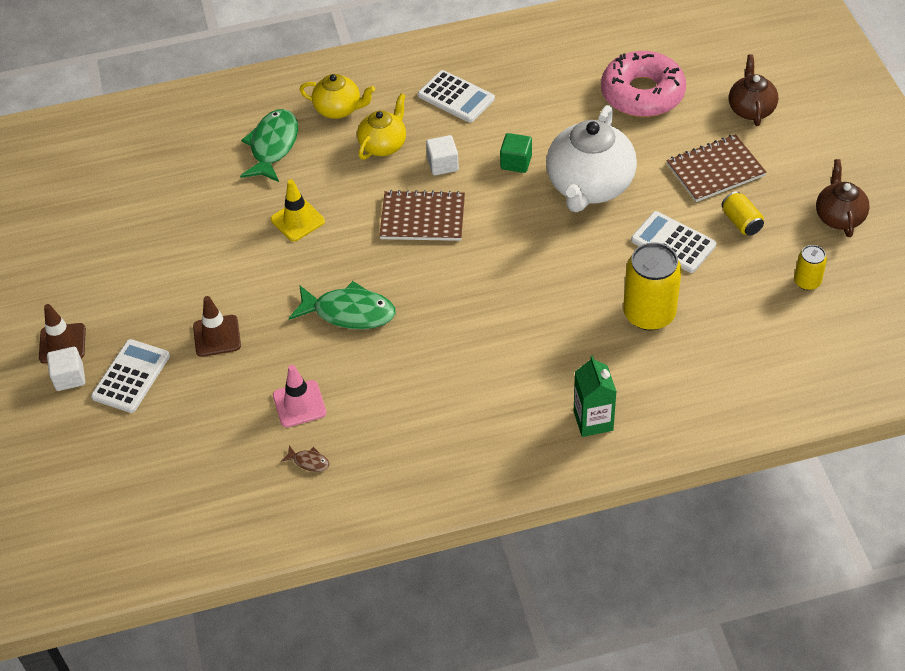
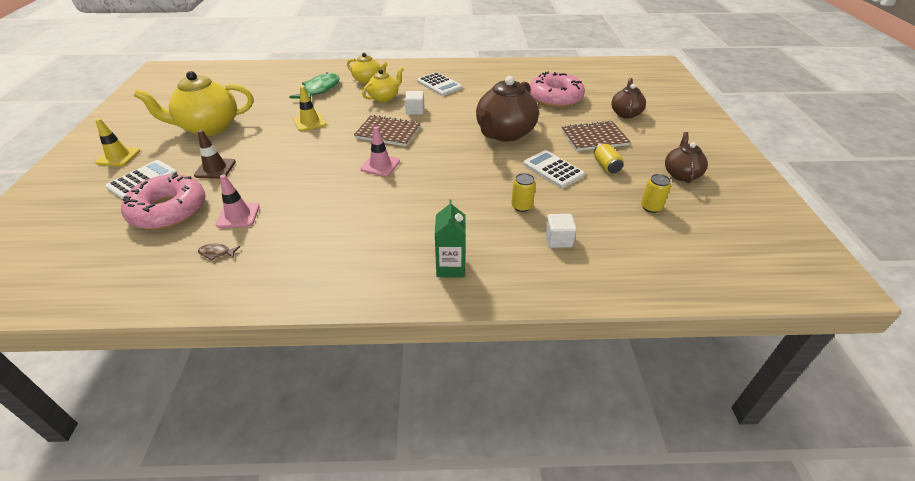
camera: 10 degrees right, 10 degrees down
(62, 343) = (118, 157): brown traffic cone -> yellow traffic cone
(69, 377) = (105, 174): white cube -> white cube (558, 240)
(152, 261) = (209, 127): none -> yellow teapot
(204, 416) = (169, 210): none -> pink donut
(309, 462) = (217, 253): brown fish -> brown fish turned 150 degrees clockwise
(349, 312) = (309, 171): green fish -> none
(440, 282) = (380, 165): none -> pink traffic cone
(516, 162) = (461, 116): green cube -> none
(589, 186) = (504, 133): white teapot -> brown teapot
(649, 314) = (521, 206): yellow can -> yellow can, size x0.52

